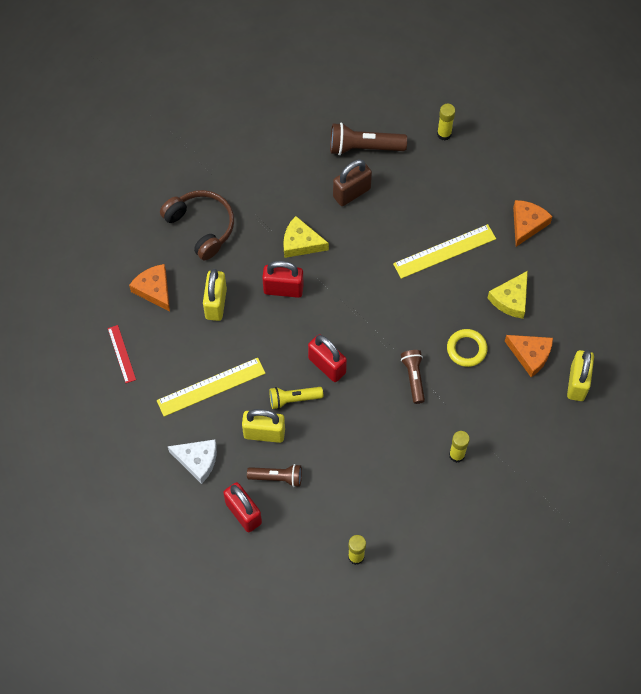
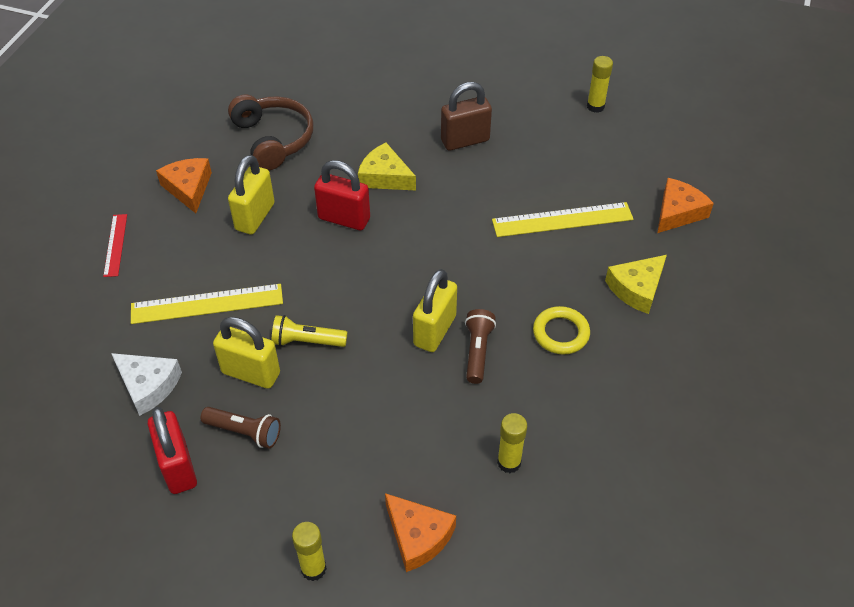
camera: 15 degrees right, 15 degrees down
(327, 365) = (366, 312): red padlock -> none
(364, 147) = (494, 102): brown flashlight -> none
(530, 355) = (649, 359): orange cheese -> orange cheese (418, 536)
(577, 383) = (709, 408): yellow padlock -> yellow padlock (435, 331)

